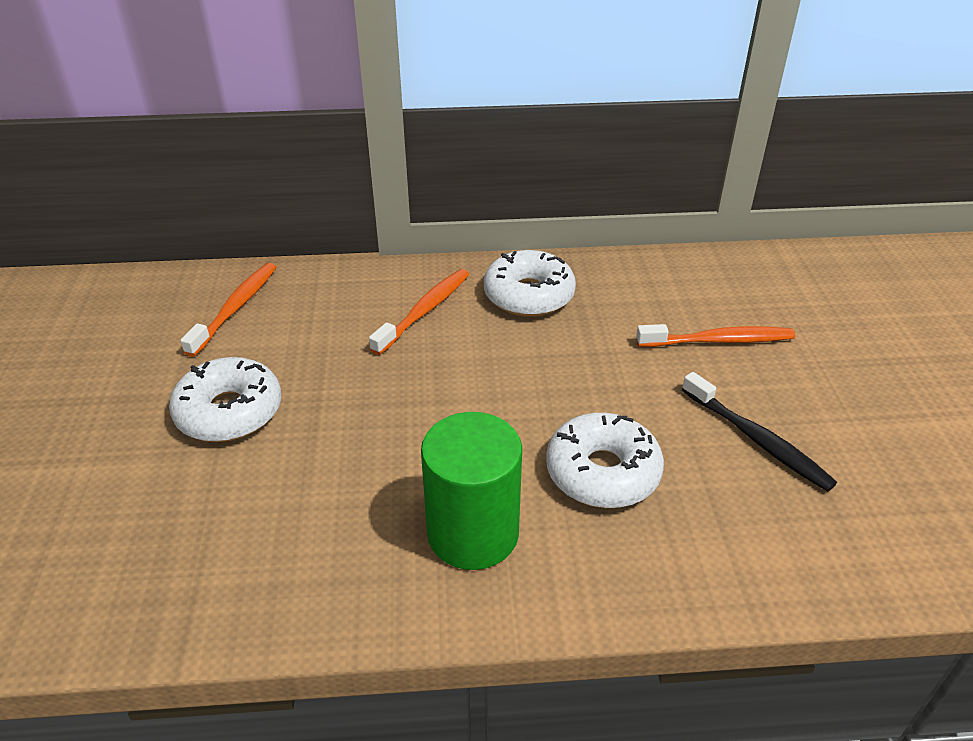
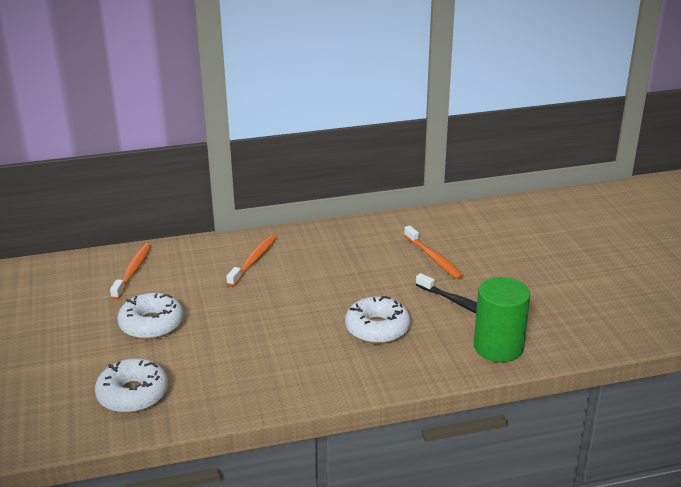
camera: 10 degrees left, 10 degrees down
(473, 533) = (311, 363): green cylinder -> green cylinder (498, 347)
(529, 295) = (316, 245): white donut -> white donut (133, 394)
(718, 340) = (433, 258): orange toothbrush -> orange toothbrush turned 75 degrees clockwise

